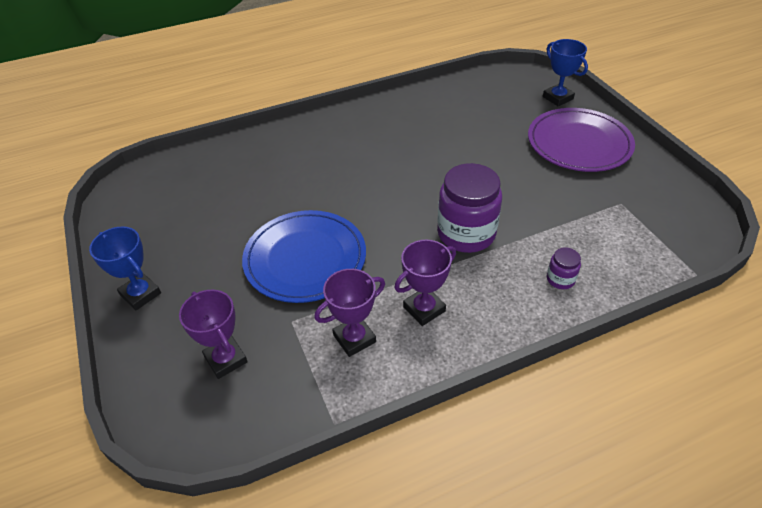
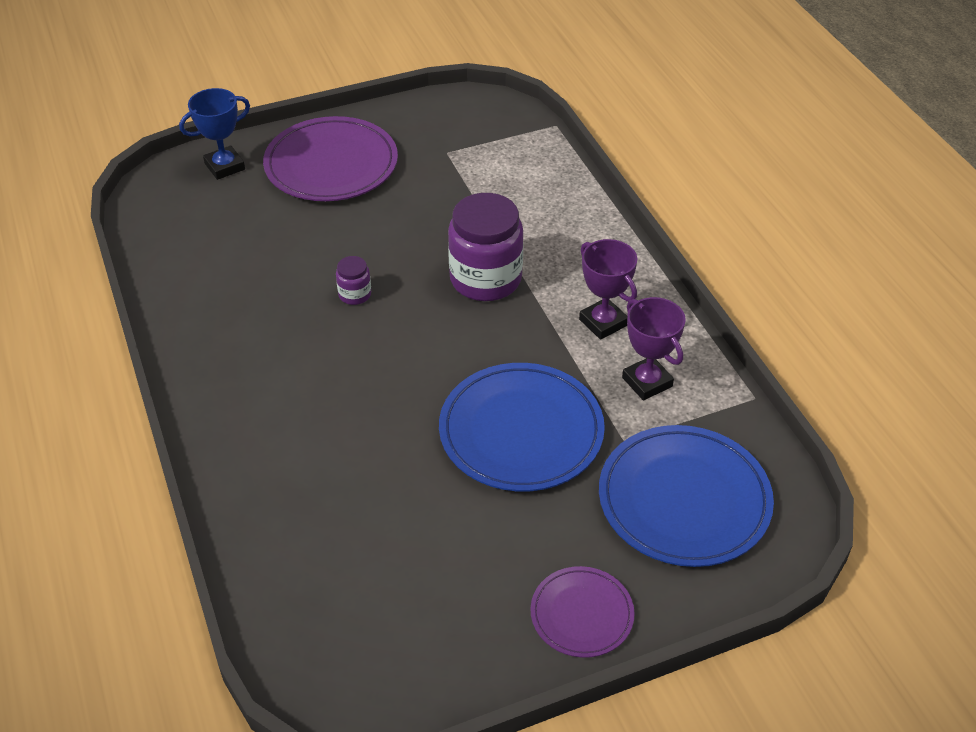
camera: 90 degrees left, 0 degrees up
(141, 294) = (581, 614): blue trophy -> purple plate
(226, 359) = (684, 500): purple trophy -> blue plate
(560, 279) = (560, 215): purple jar -> purple jar (355, 294)

